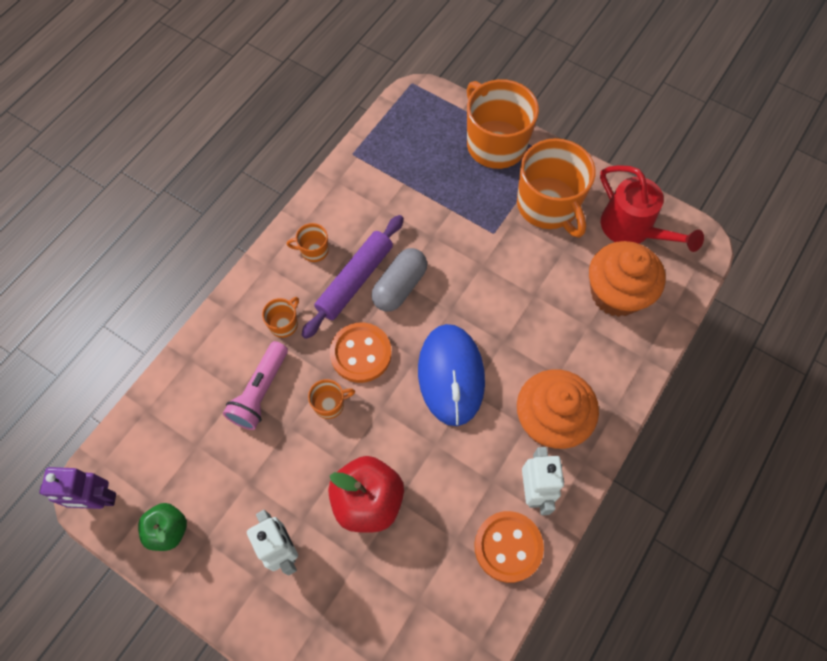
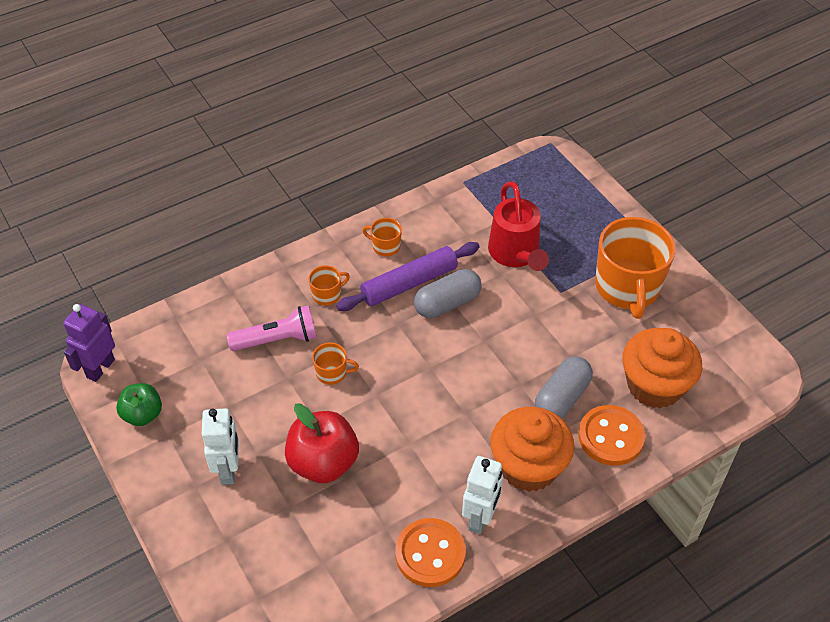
camera: 25 degrees right, 15 degrees down
(98, 499) = (100, 368): purple robot -> purple robot turned 90 degrees clockwise
(260, 392) = (277, 340): pink flashlight -> pink flashlight turned 150 degrees counterclockwise
(361, 353) = (382, 343): orange button -> orange button (610, 437)
(451, 375) = (454, 393): blue mouse -> none
(495, 144) = (603, 218): orange mug -> none
(545, 339) = (562, 398): none -> grey capsule
(632, 229) = (702, 337): red watering can -> red watering can (516, 254)

